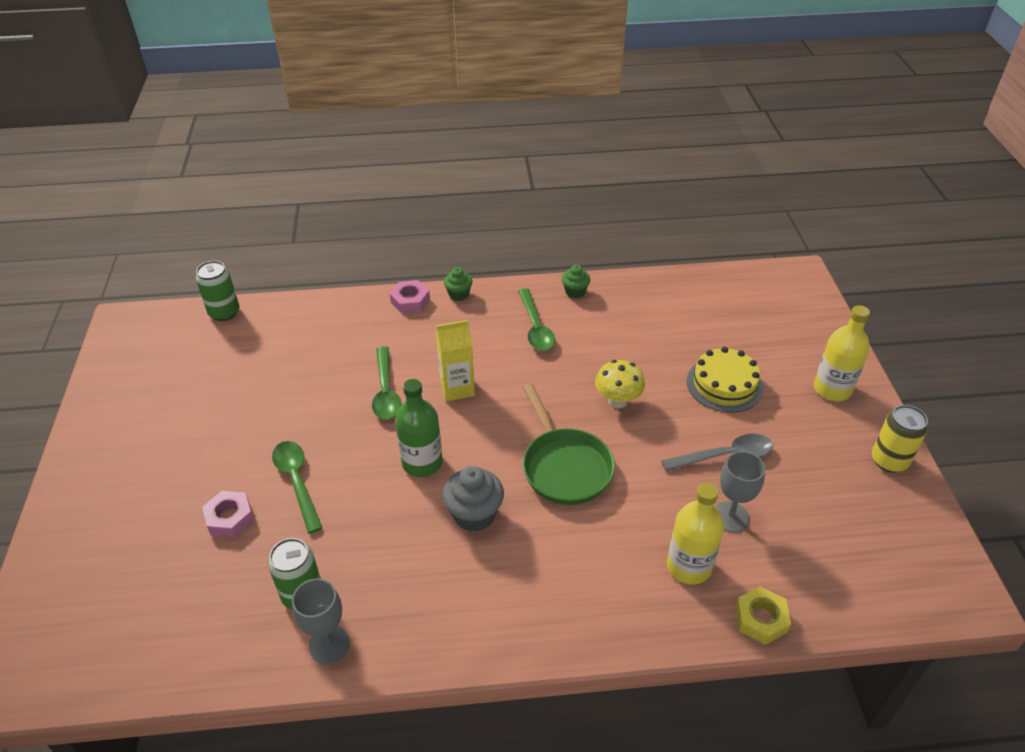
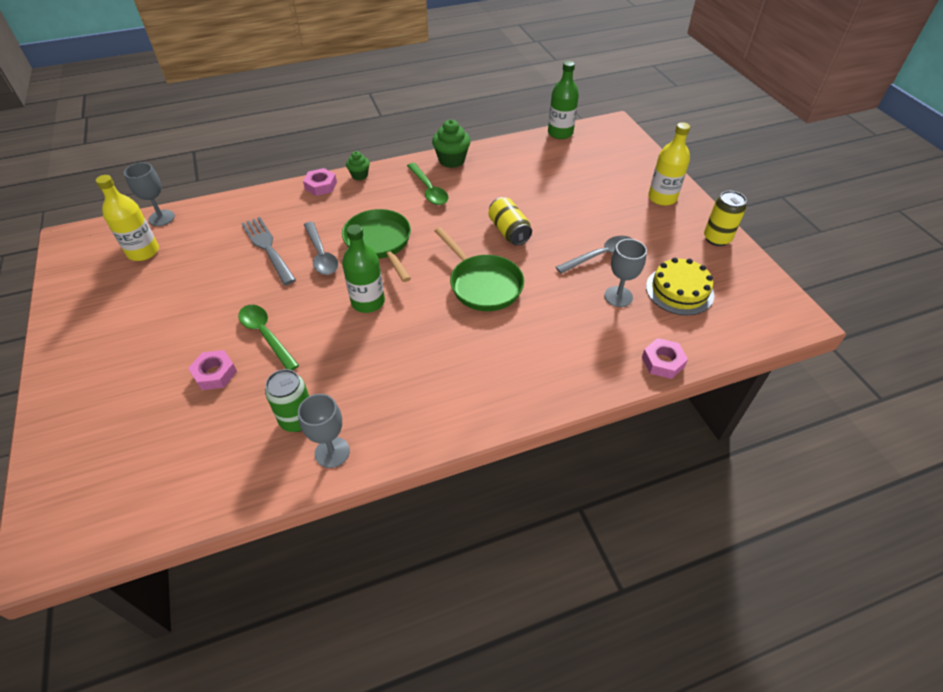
camera: 15 degrees left, 5 degrees up
(224, 312) = (161, 218): green can -> grey goblet
(328, 371) = (267, 247): none -> grey fork
(386, 391) = (321, 255): green spoon -> grey spoon
(457, 388) = (380, 243): yellow carton -> green pan
(474, 514) = (422, 332): grey cupcake -> none
(575, 292) = (451, 160): green cupcake -> green cupcake, size x1.66
(617, 401) = (509, 231): yellow mushroom -> yellow can
(689, 566) = (599, 336): yellow bottle -> yellow bottle (143, 252)
(724, 275) = (560, 133): none -> green bottle
(724, 384) = (584, 207): yellow cake -> yellow cake (679, 290)
(761, 619) = (662, 362): yellow nut -> pink nut

